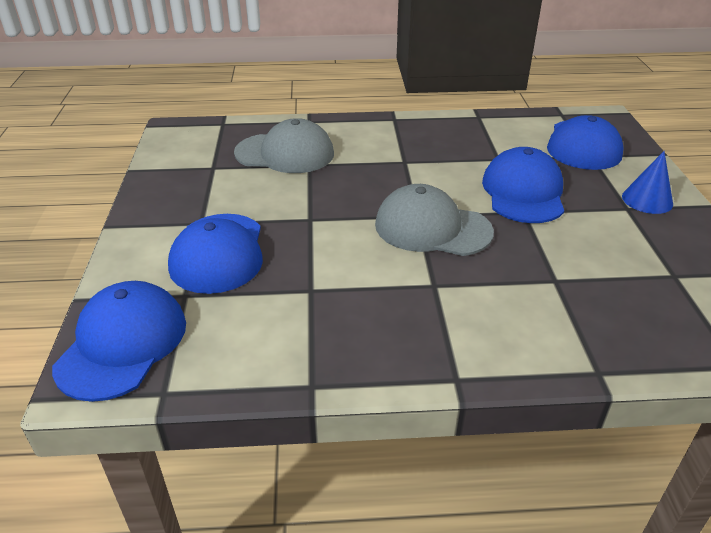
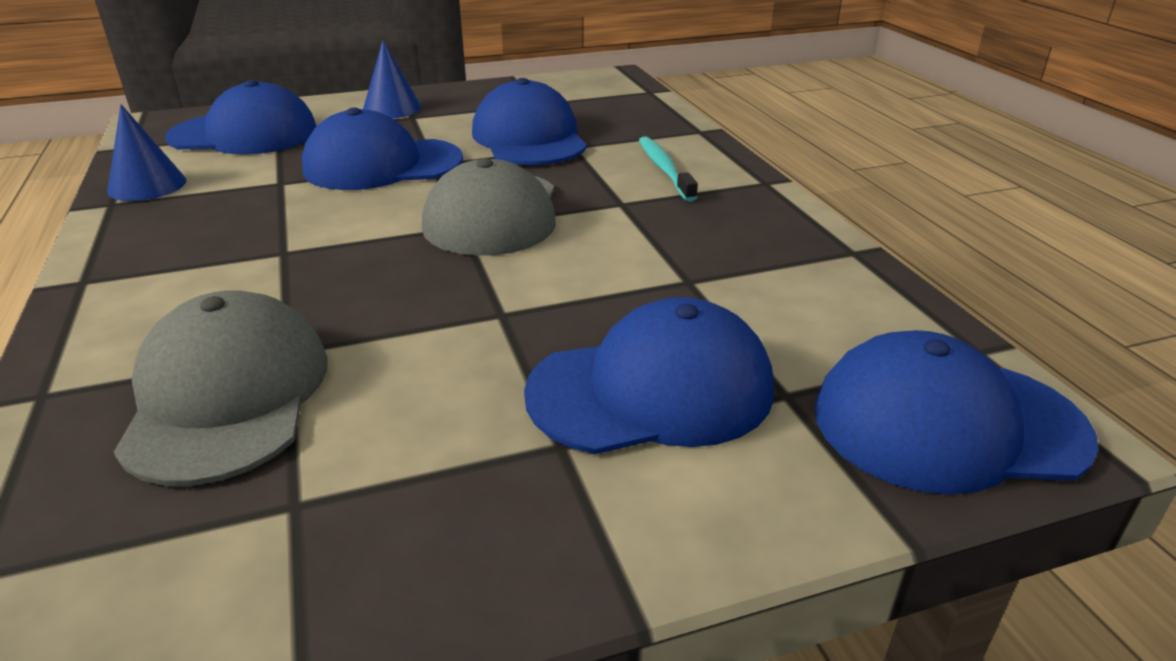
camera: 105 degrees left, 5 degrees down
(497, 322) = (664, 169): none -> turquoise toothbrush
(500, 123) = (147, 185): none -> blue cone
(576, 260) = (529, 138): none -> blue cap

